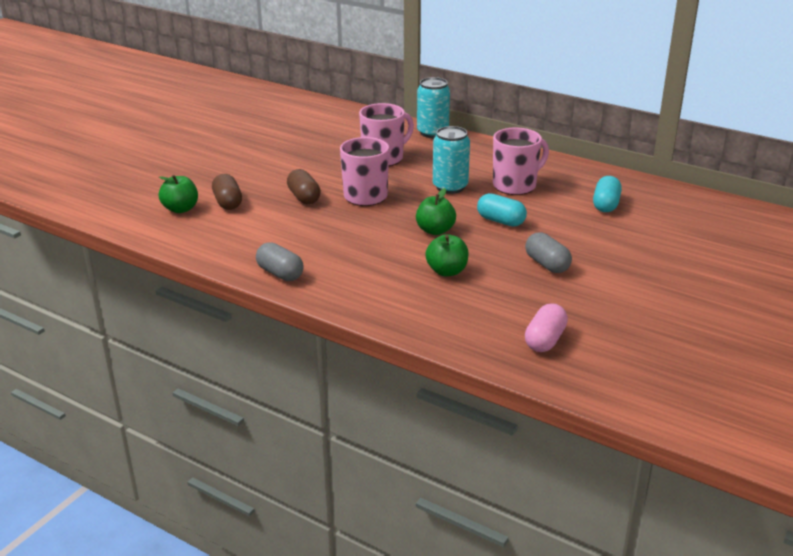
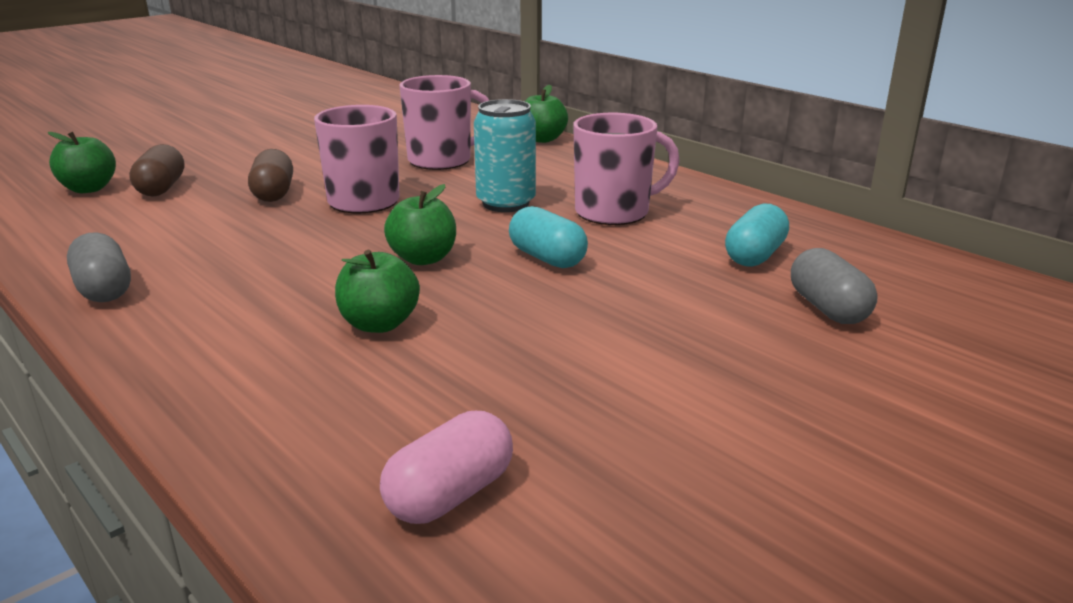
camera: 15 degrees right, 5 degrees down
(432, 133) = (542, 139): turquoise can -> green apple
(547, 264) = (575, 338): grey capsule -> grey capsule (828, 308)

